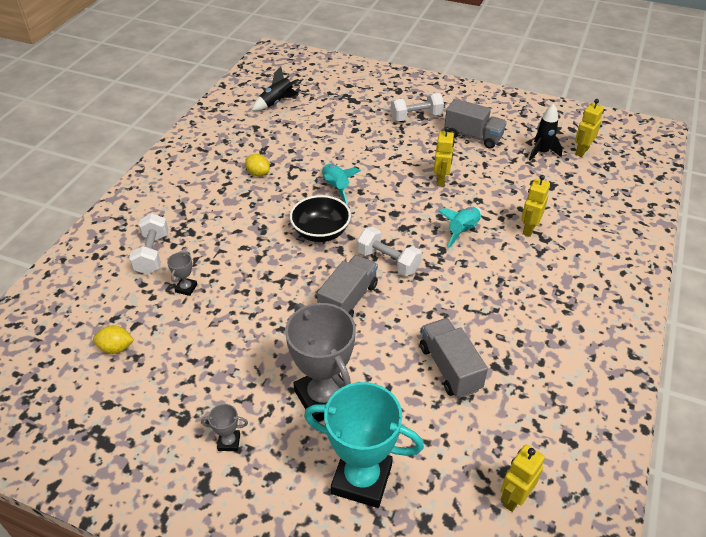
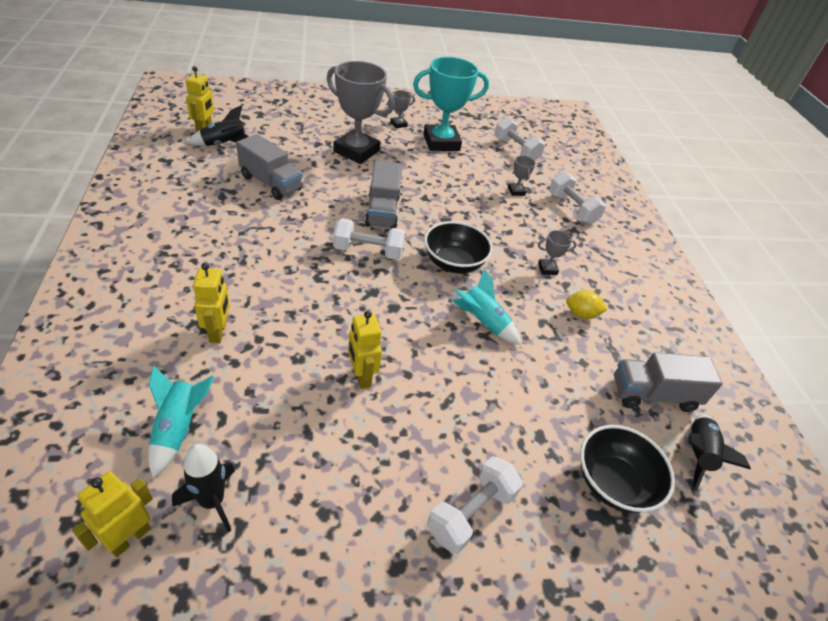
camera: 145 degrees right, 0 degrees up
(116, 348) = (516, 150): yellow lemon -> white dumbbell
(246, 208) = (547, 269): none -> grey trophy
(335, 106) = (613, 483): none -> black bowl
(361, 479) = (307, 123): turquoise trophy -> turquoise trophy (441, 142)
(462, 231) = (303, 306): turquoise rocket -> turquoise rocket (178, 428)
(473, 136) = (349, 498): grey truck -> grey truck (653, 394)
(491, 455) = (224, 144): none -> black rocket
(581, 151) = (129, 538): yellow robot -> yellow robot turned 150 degrees counterclockwise

